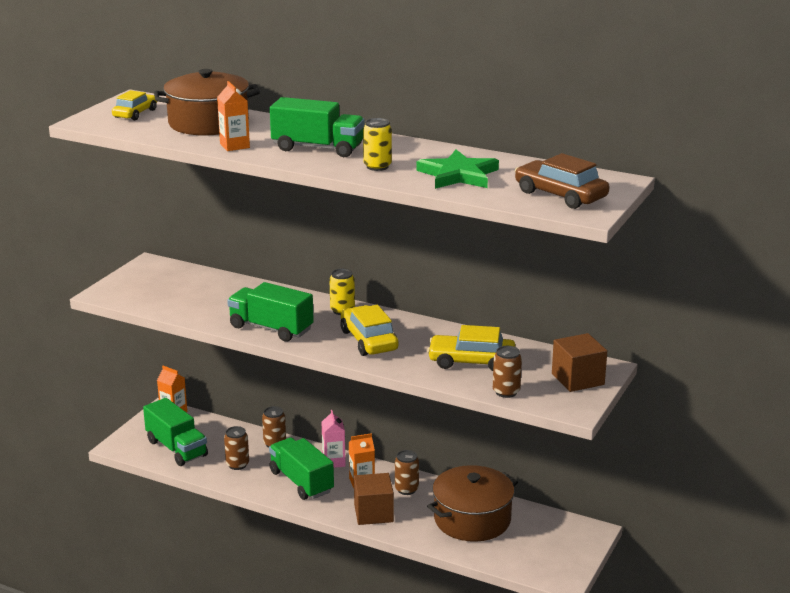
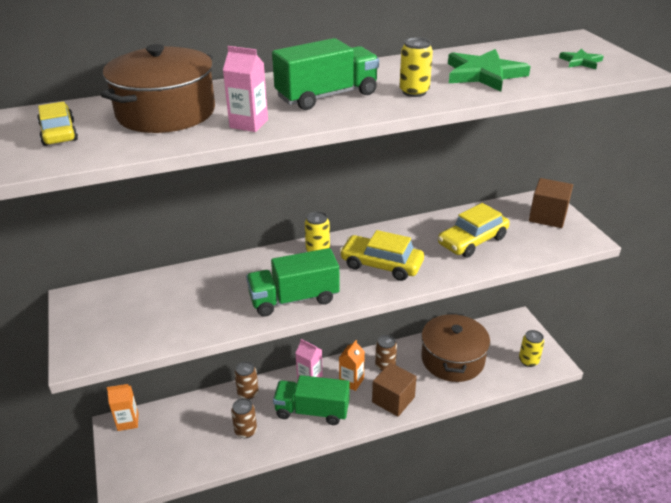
camera: 45 degrees left, 10 degrees up
(176, 448) = (176, 452): green truck -> none
(234, 146) = (249, 124): orange carton -> pink carton
(506, 392) = (533, 251): brown can -> none
(541, 562) = (528, 361): none -> yellow can
(560, 195) = (581, 61): brown car -> green star

